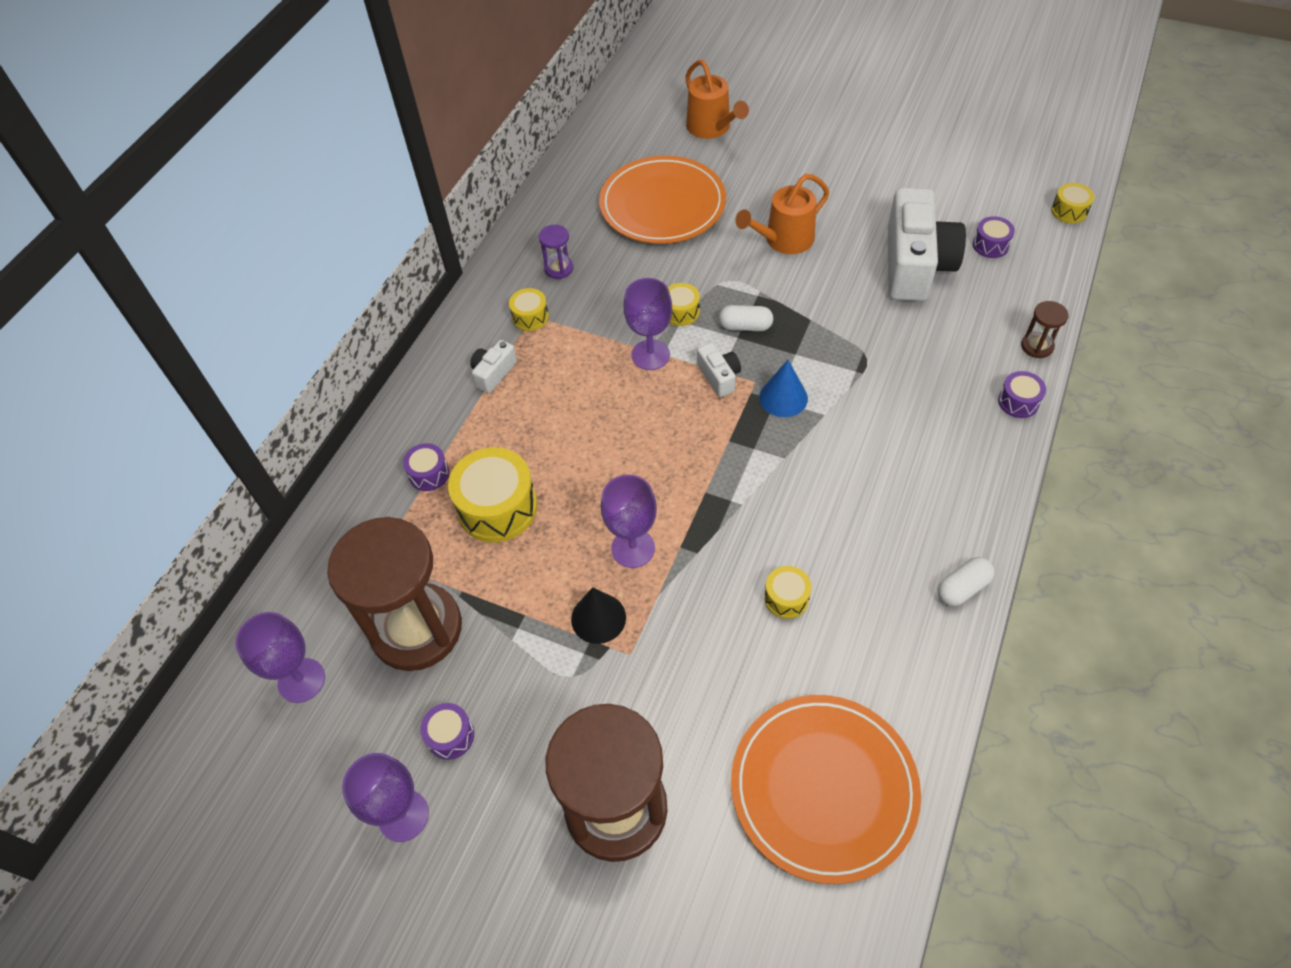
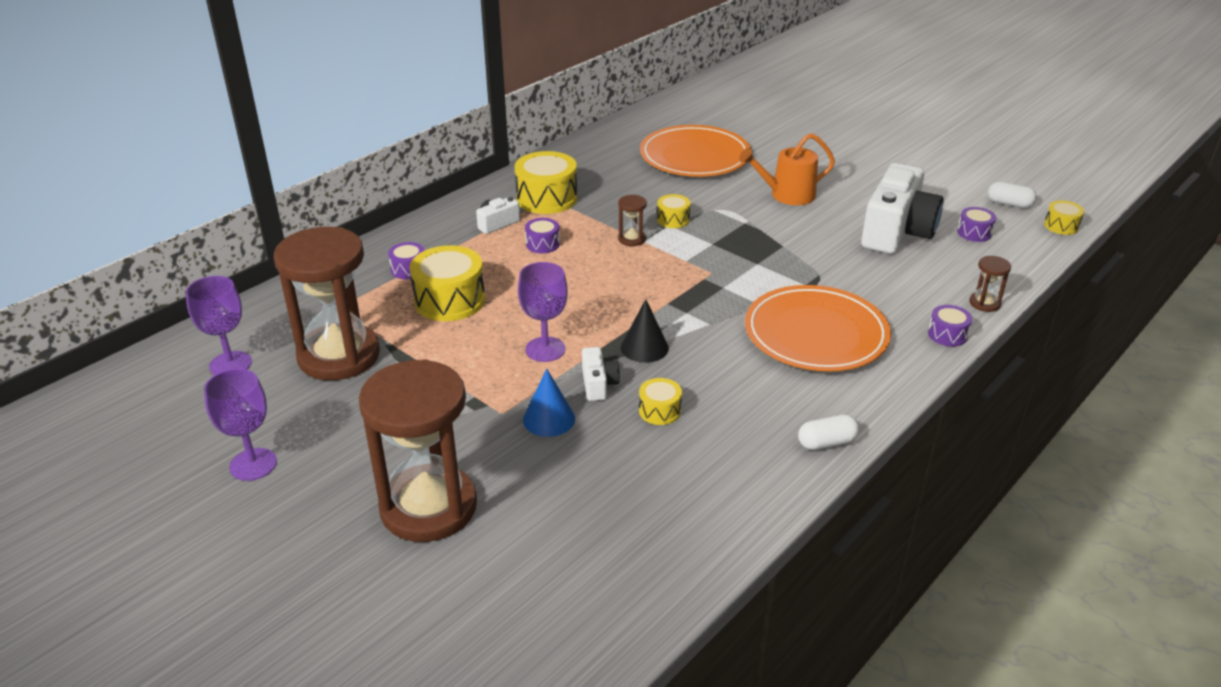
camera: 15 degrees right, 20 degrees down
(450, 736) = (323, 426): purple drum -> purple drum (542, 244)
(530, 317) = (547, 198): yellow drum -> yellow drum, size x1.92
(559, 268) = (587, 176): purple hourglass -> none
(598, 618) = (489, 384): black cone -> black cone (644, 347)
(650, 355) = (632, 239): purple goblet -> brown hourglass
(711, 128) = (763, 121): orange watering can -> none
(719, 376) = (682, 263): white camera -> white camera (598, 384)
(745, 326) = (723, 238): white capsule -> white capsule (1009, 204)
(783, 397) = (731, 287): blue cone -> blue cone (549, 419)
(823, 788) = (619, 543): orange plate -> orange plate (816, 334)

